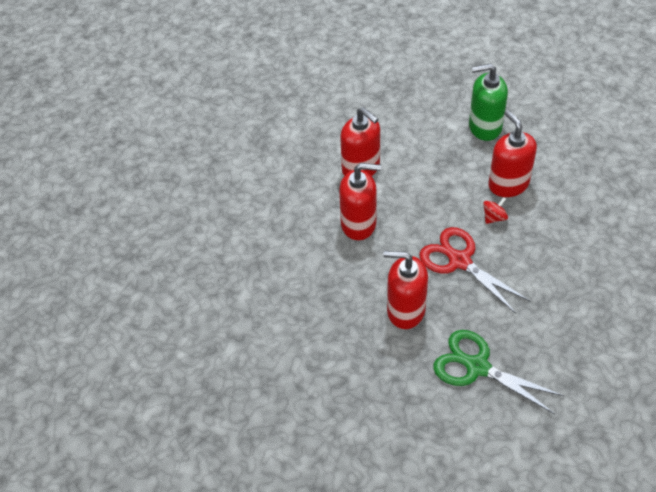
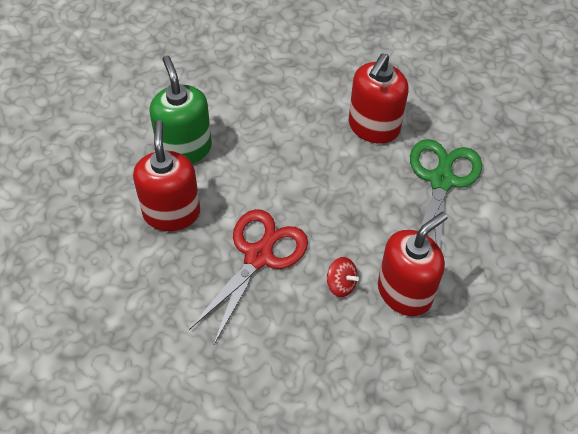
camera: 70 degrees right, 5 degrees up
(359, 224) = (286, 142): red soap dispenser -> none
(477, 367) = (105, 300): green scissors -> green scissors (441, 180)
(484, 127) = (498, 248): green soap dispenser -> green soap dispenser (184, 148)

